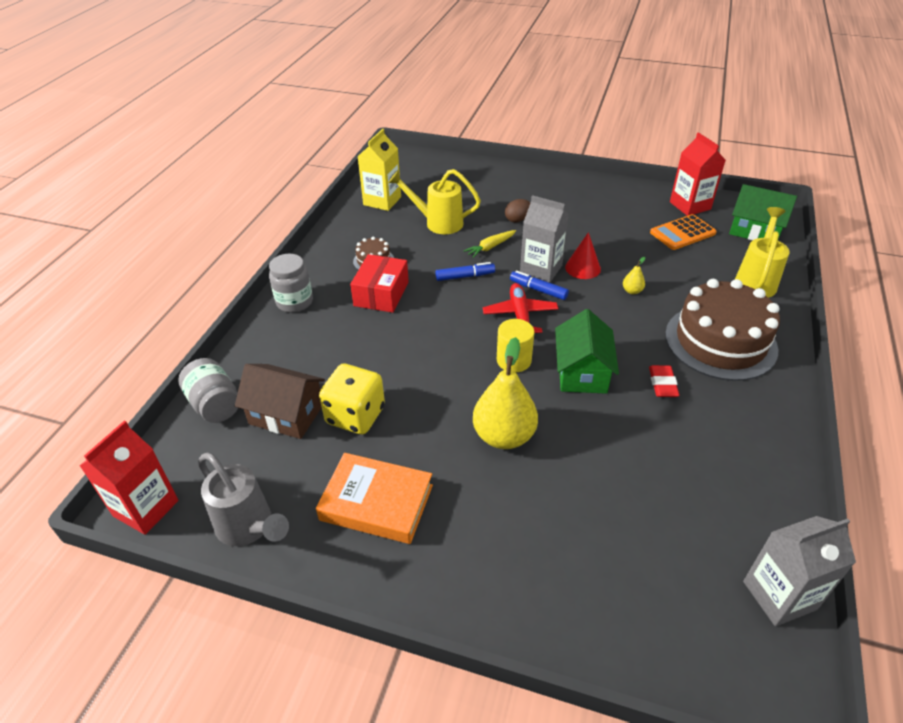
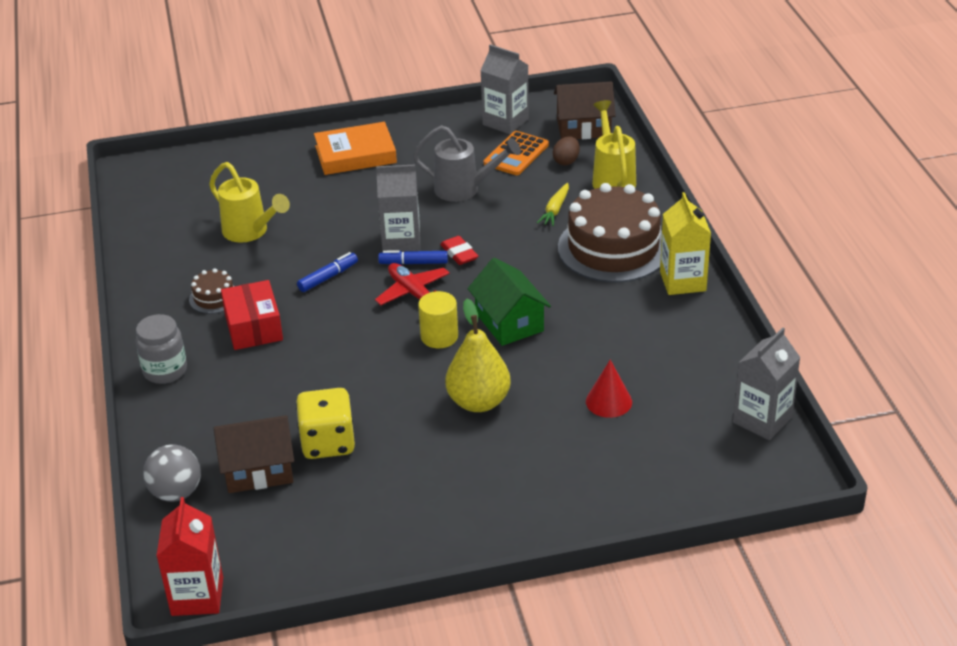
camera: 30 degrees left, 5 degrees down
(215, 404) = (176, 492): grey jar -> grey ball
(249, 528) = (311, 565): grey watering can -> grey watering can (465, 189)
(376, 502) = (408, 498): orange book -> orange book (355, 154)
(382, 201) = (163, 230): yellow carton -> yellow carton (682, 281)
(437, 223) = (250, 232): yellow watering can -> yellow watering can turned 120 degrees counterclockwise
(490, 247) = (331, 238): yellow carrot -> yellow carrot (555, 210)
(517, 219) = (336, 198): brown egg -> brown egg (566, 161)
(582, 268) = (442, 225): red cone -> red cone (608, 401)
(632, 291) = (505, 230): yellow pear -> none
(662, 384) = (586, 304): red eraser -> red eraser (459, 253)
(690, 206) = (505, 122): red carton -> grey carton
(755, 230) = (583, 127): green house -> brown house

